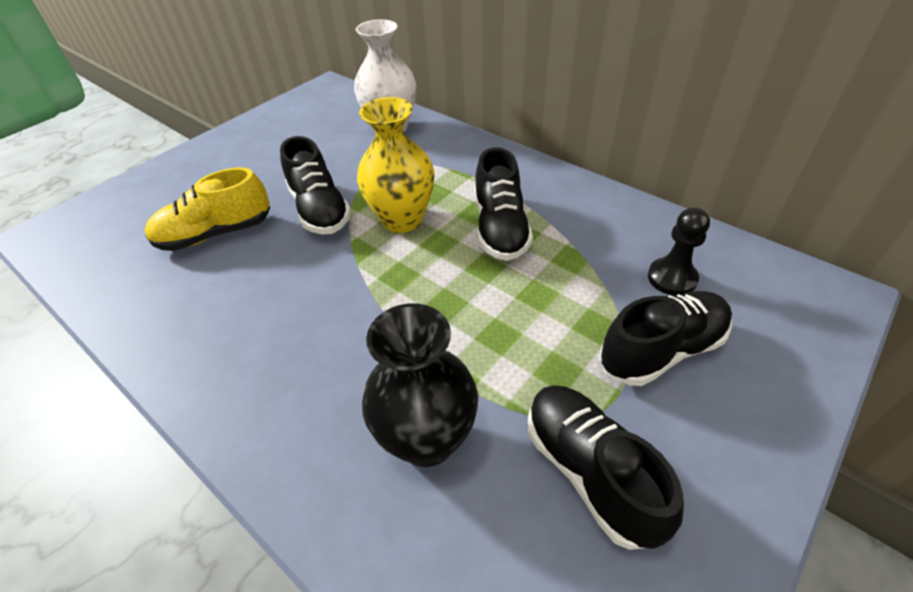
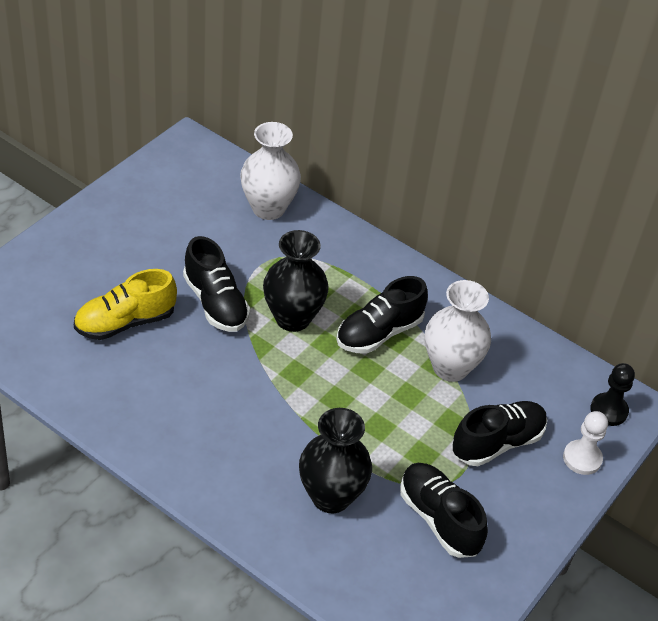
camera: 10 degrees left, 0 degrees up
(402, 219) = (292, 318): yellow vase -> black vase
(500, 228) = (379, 333): black shoe -> black shoe turned 60 degrees clockwise
(587, 260) = (450, 367): none -> white vase
(672, 278) = (514, 386): black pawn -> black pawn (608, 410)
(788, 367) = (582, 458): none -> white pawn

